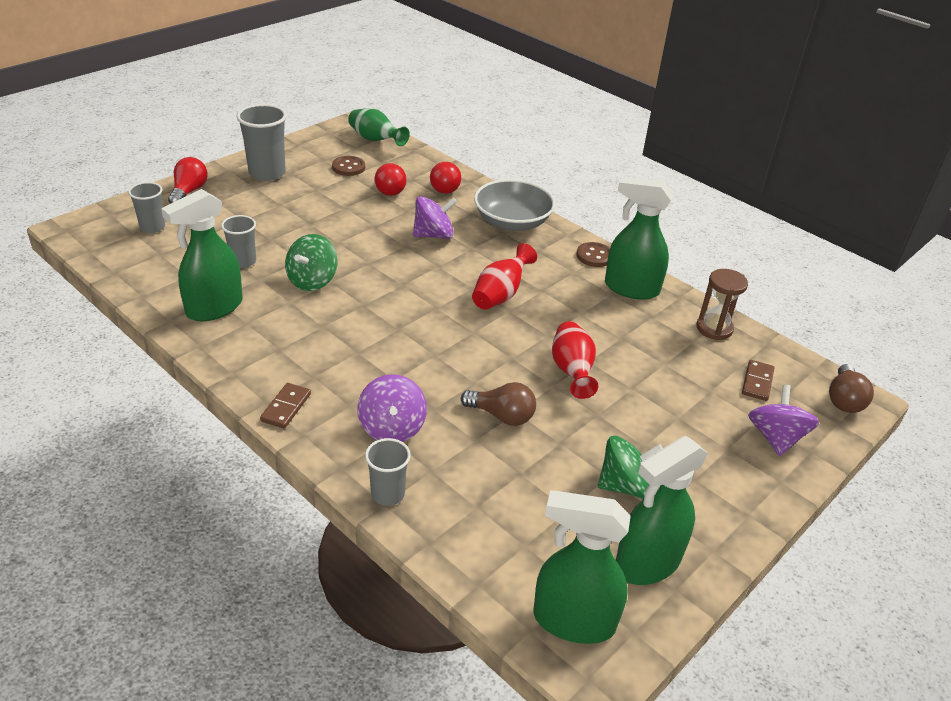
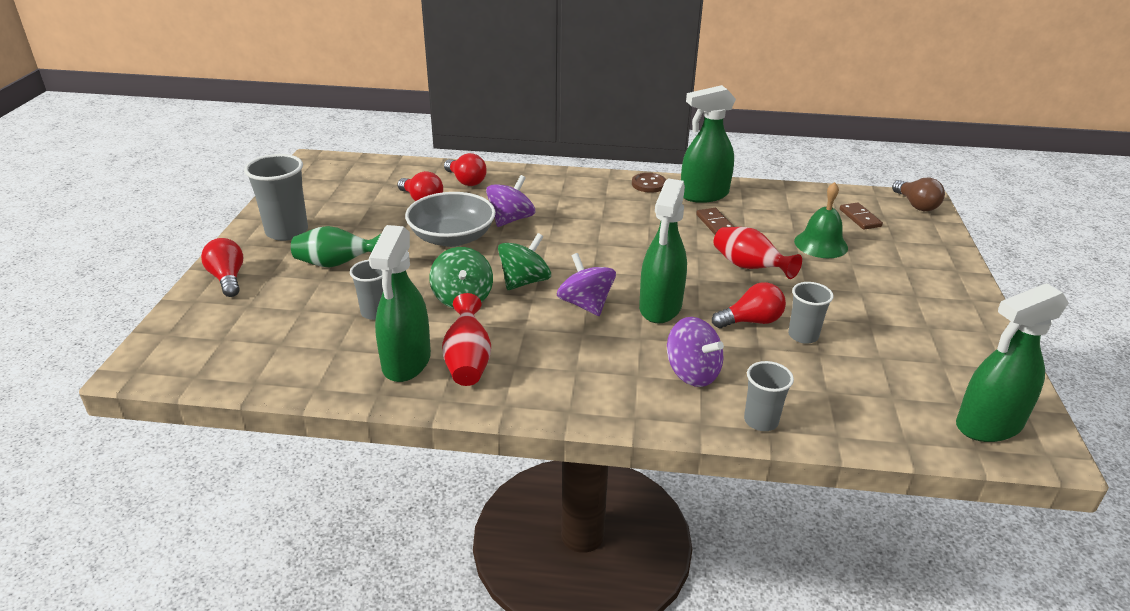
camera: 35 degrees left, 5 degrees down
(152, 227) = (235, 325): grey cup -> grey cup (803, 335)
(286, 407) = (591, 405): brown domino -> brown domino (715, 223)
(348, 167) = (359, 198): brown button -> none
(375, 140) = (352, 168): green vase -> green vase (337, 264)
(500, 294) = (625, 239): red vase -> red vase (468, 361)
(501, 416) = (751, 321): brown light bulb -> red light bulb
(512, 222) = (557, 185): grey bowl -> grey bowl (452, 237)
(625, 486) = (888, 322): green spinning top -> green spinning top (524, 281)
(647, 563) = (969, 362): green spray bottle -> green spray bottle (660, 307)
(674, 386) = (821, 244): none -> green bell
(714, 328) = (789, 197): brown hourglass -> none
(775, 438) = (917, 246): purple spinning top -> purple spinning top (585, 304)

